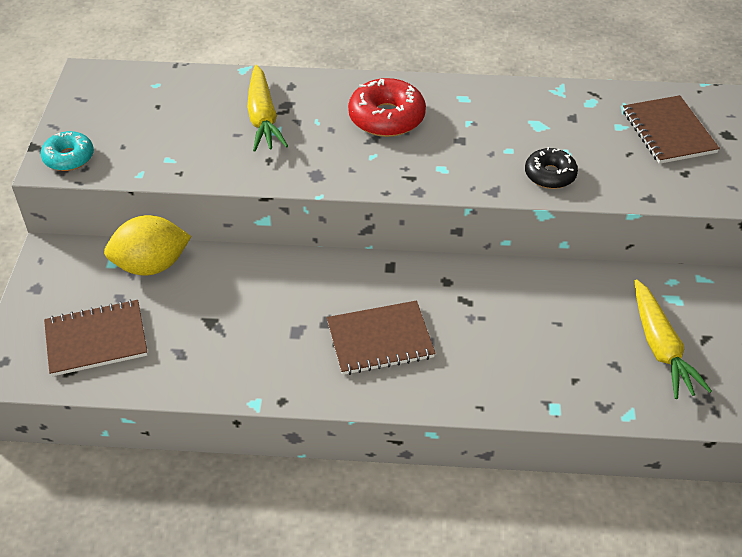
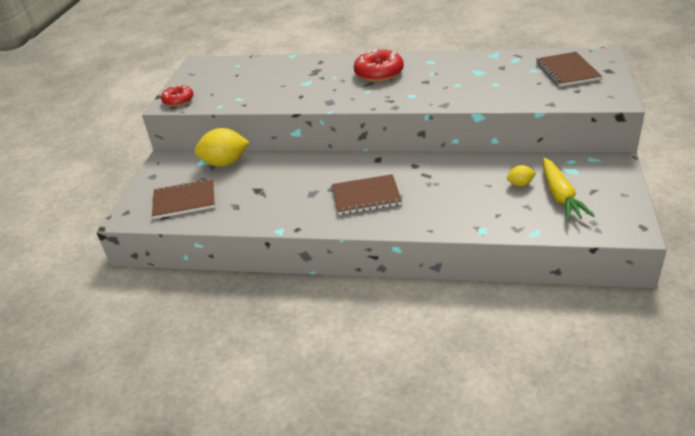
camera: 10 degrees right, 10 degrees down
(69, 157) = (178, 100): turquoise donut -> red donut
(263, 118) = (300, 77): yellow carrot -> none
(550, 175) = (483, 95): black donut -> none
(603, 322) = (520, 184): none -> yellow lemon

